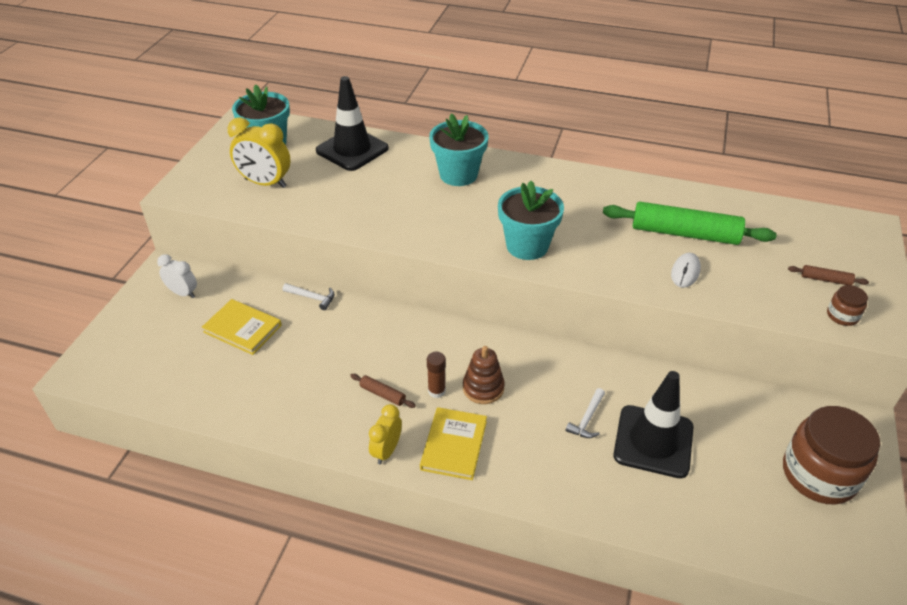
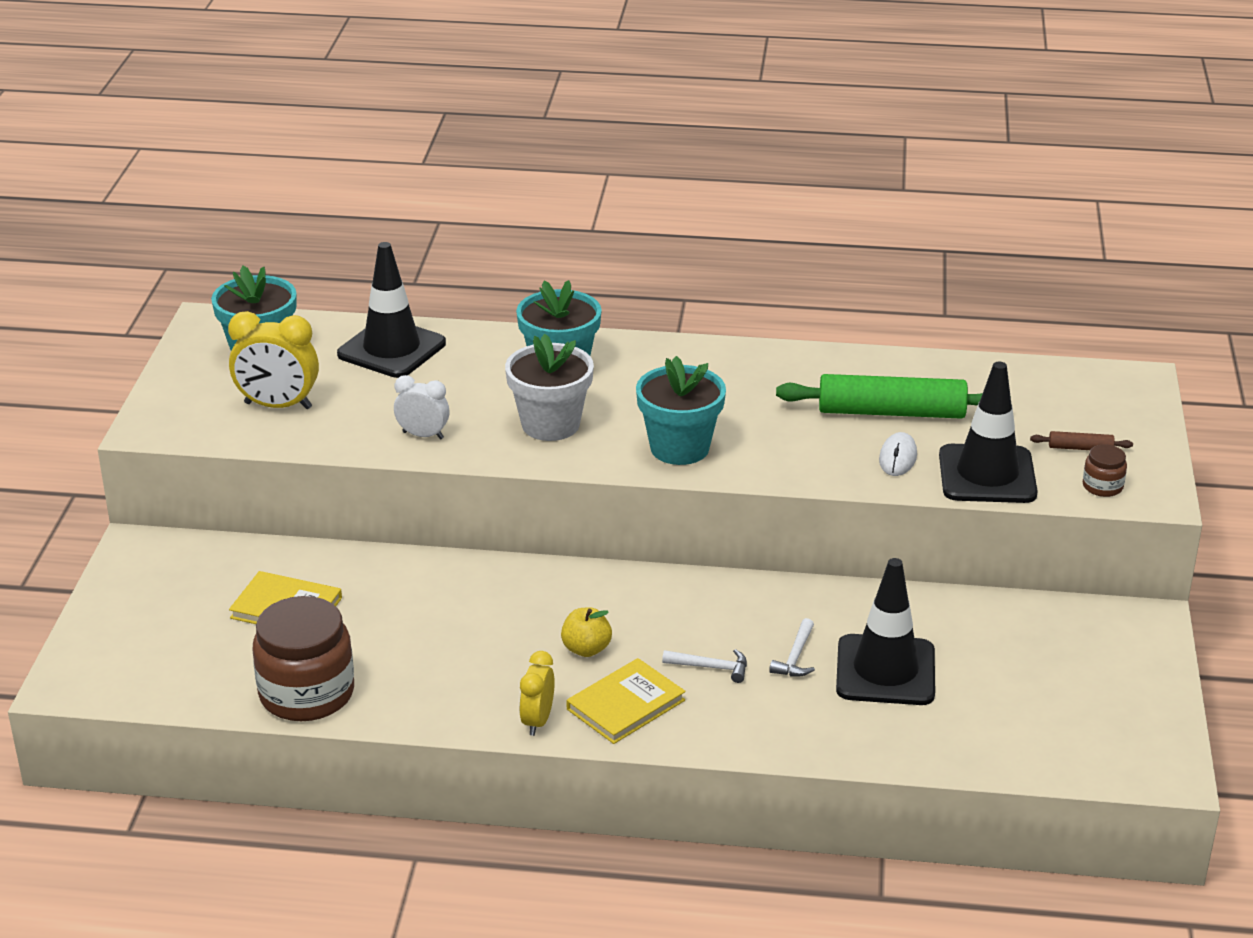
camera: 10 degrees left, 10 degrees down
(183, 293) = (179, 574): white clock -> white clock (423, 435)
(312, 297) = (374, 559): white hammer -> white hammer (711, 667)
(382, 394) = (513, 661): brown rolling pin -> none
(436, 391) = (586, 649): brown glue stick -> yellow apple
(441, 217) = (550, 425): none -> white flower pot
(454, 445) = (626, 705): yellow book -> yellow book turned 45 degrees clockwise
(483, 388) = (649, 639): brown stacking toy -> none
(752, 295) = (987, 475): none -> black traffic cone
(819, 474) = (1097, 681): brown jar -> brown jar (307, 693)

